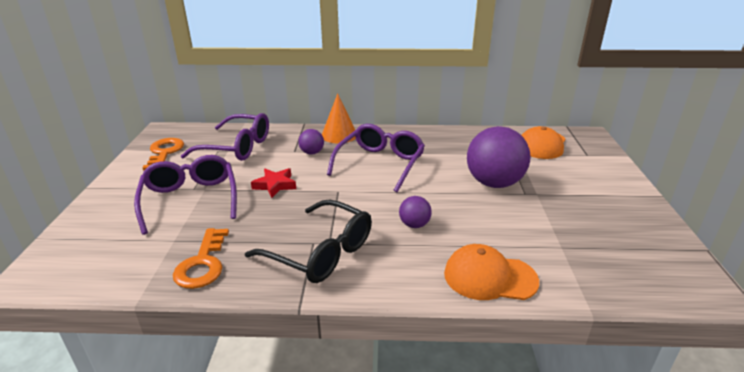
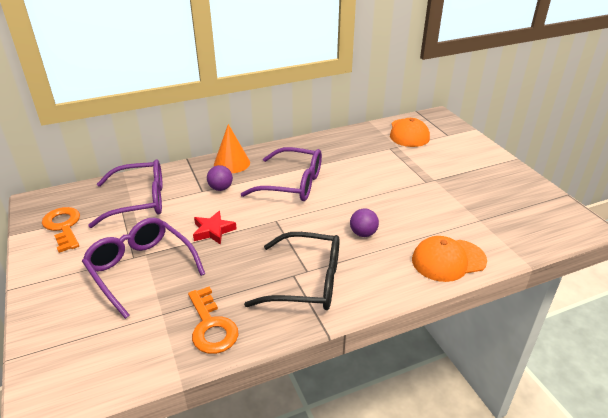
camera: 25 degrees left, 5 degrees up
(380, 164) = (292, 184): purple glasses -> purple glasses turned 105 degrees clockwise
(494, 183) = (397, 178): purple ball -> none

